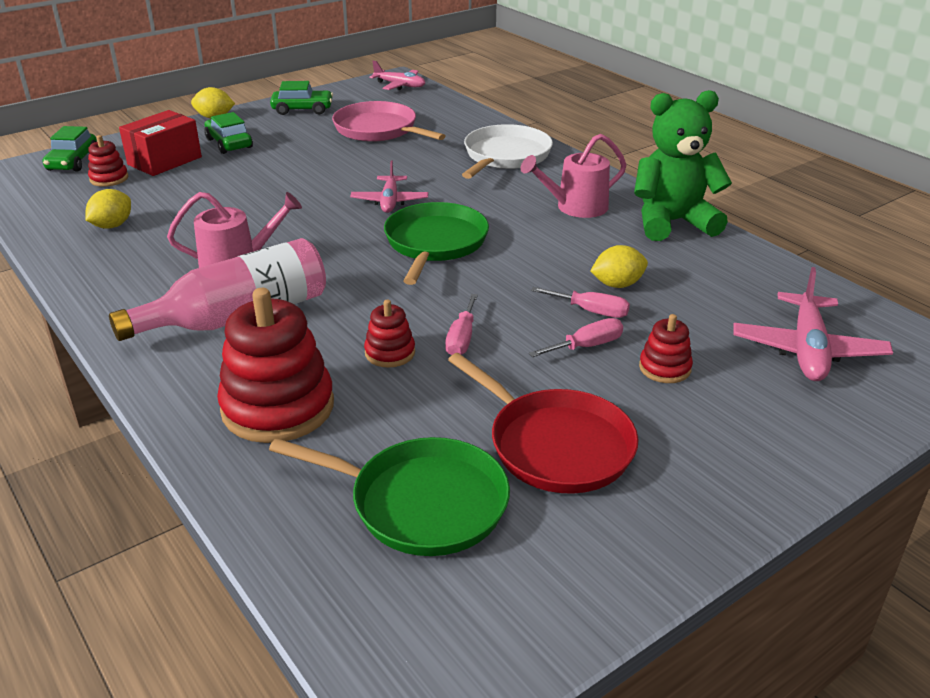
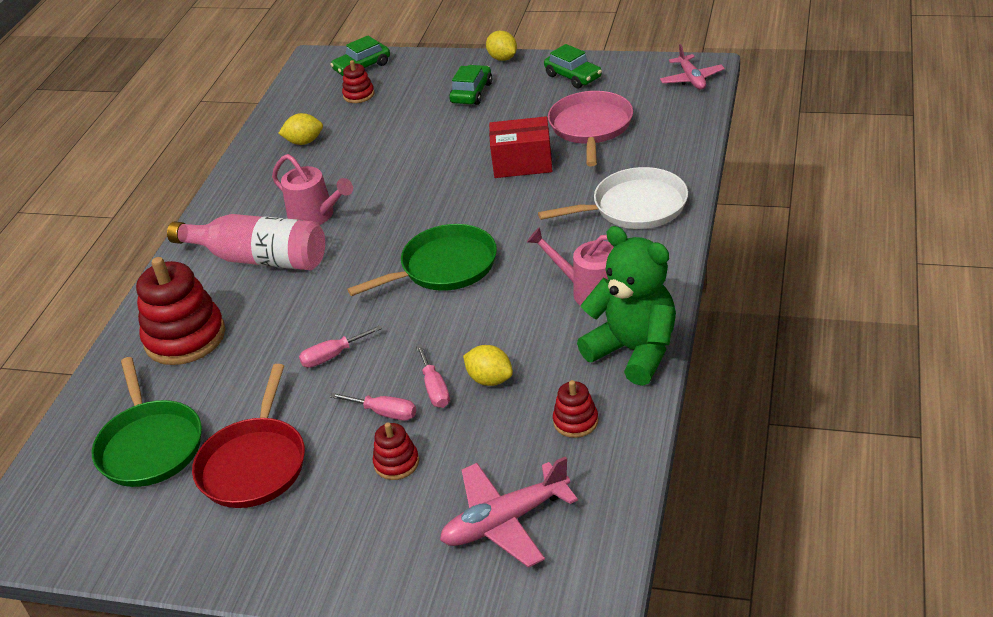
camera: 55 degrees right, 5 degrees up
(164, 161) = (410, 92): red box -> red box (522, 163)
(390, 201) = (480, 210): pink plane -> none
(390, 353) = (284, 339): red stacking toy -> red stacking toy (575, 421)

